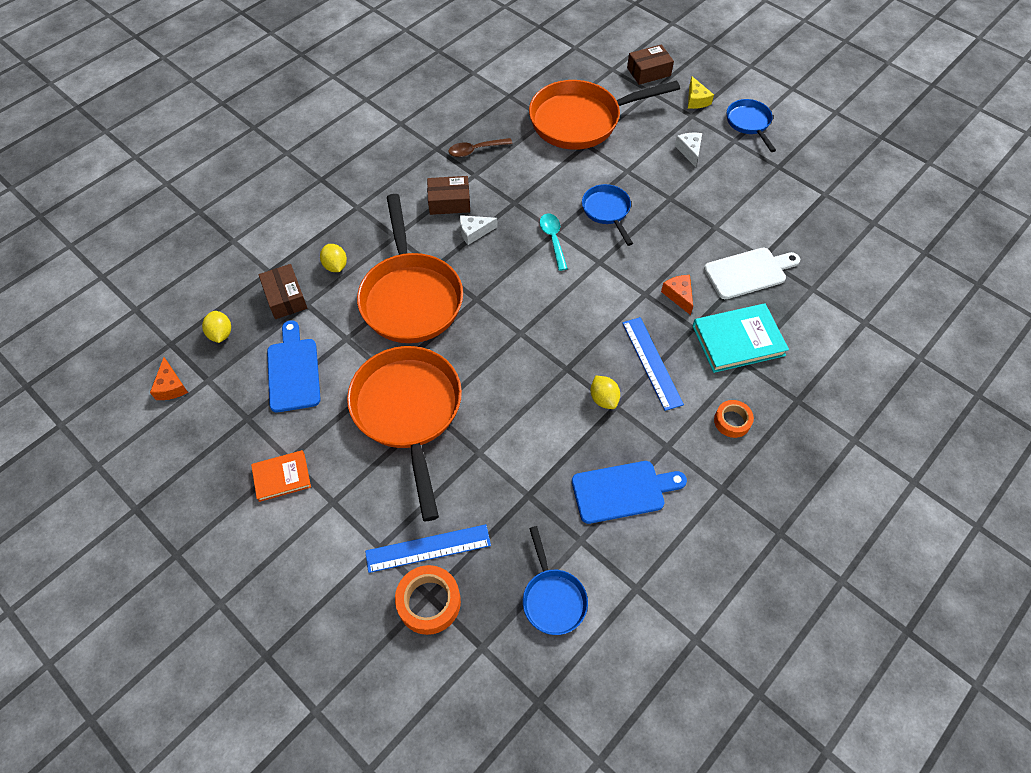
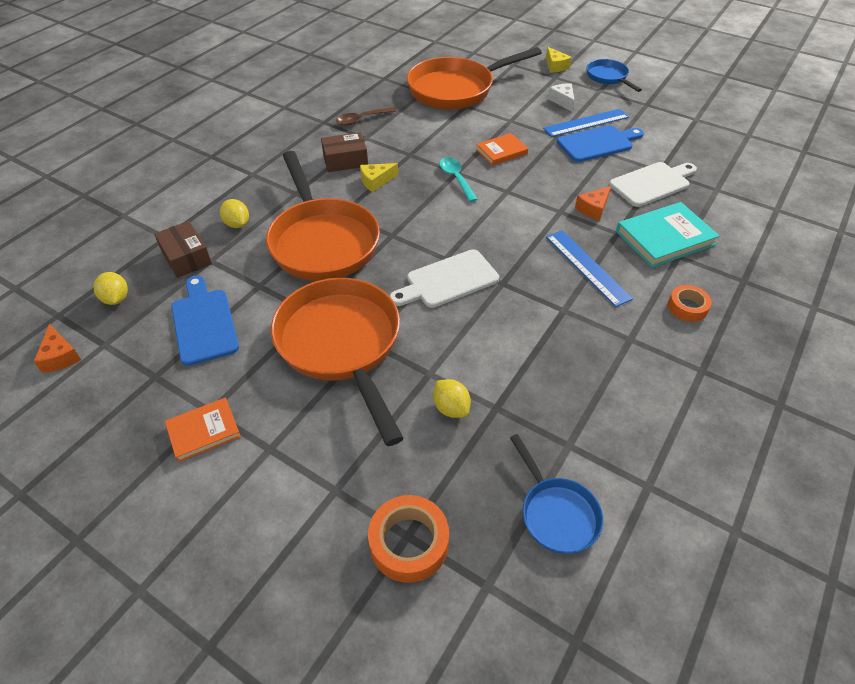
camera: 10 degrees left, 10 degrees down
(428, 548) = (394, 482): blue ruler -> blue ruler (586, 123)
(474, 232) = (376, 181): white cheese -> yellow cheese
(517, 358) = (448, 280): none -> white cutting board
(603, 399) = (549, 305): yellow lemon -> yellow lemon (451, 408)
(607, 211) = (501, 152): blue pan -> orange book
(623, 491) = (598, 388): blue cutting board -> blue cutting board (598, 143)
(648, 72) = (506, 51): brown box -> none
(678, 295) = (593, 209): orange cheese -> orange cheese turned 105 degrees counterclockwise

